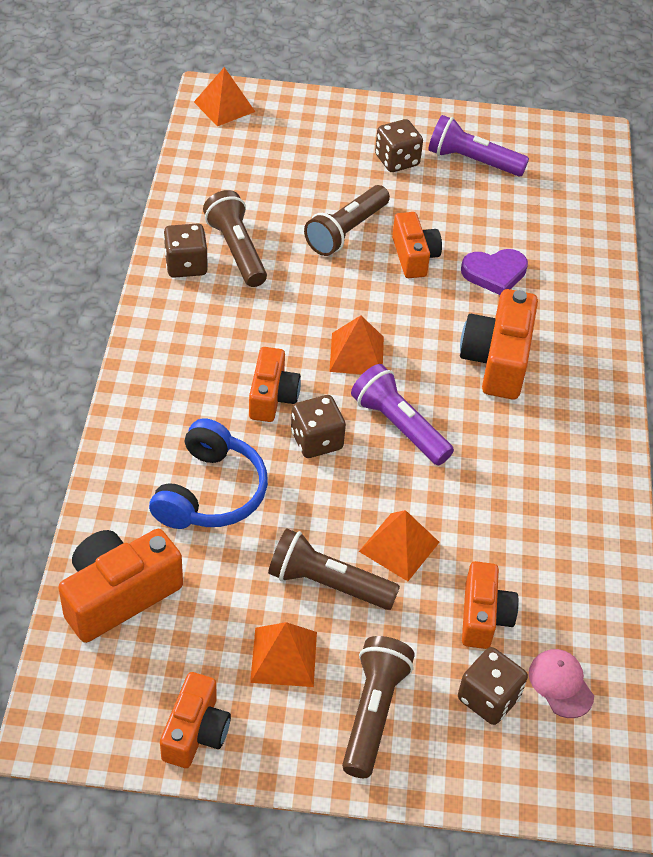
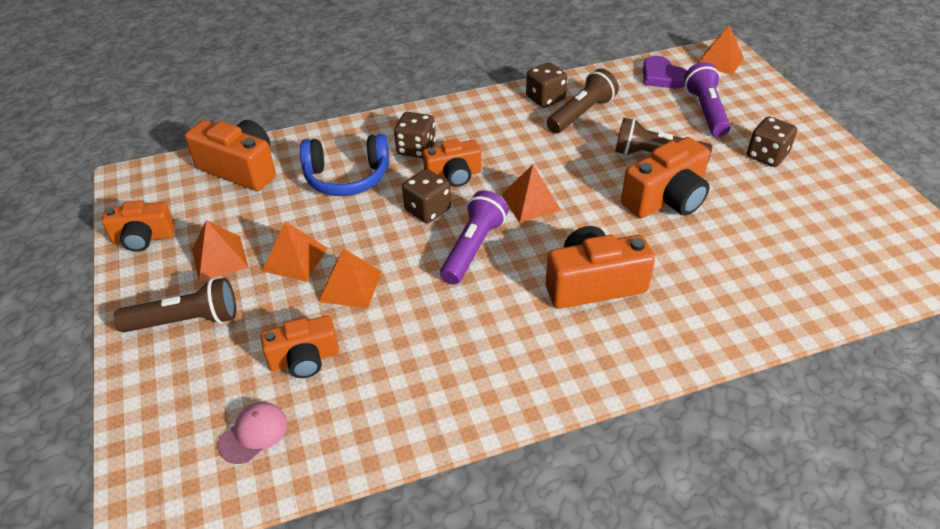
camera: 70 degrees right, 5 degrees down
(328, 583) = (295, 259): brown flashlight -> orange pyramid
(414, 256) = (666, 199): orange camera -> orange camera, size x1.52
(472, 161) = (820, 196): purple flashlight -> purple flashlight (706, 111)
(488, 698) = (222, 387): brown dice -> brown dice (416, 149)
(494, 273) = (696, 251): purple heart -> purple heart (662, 76)

